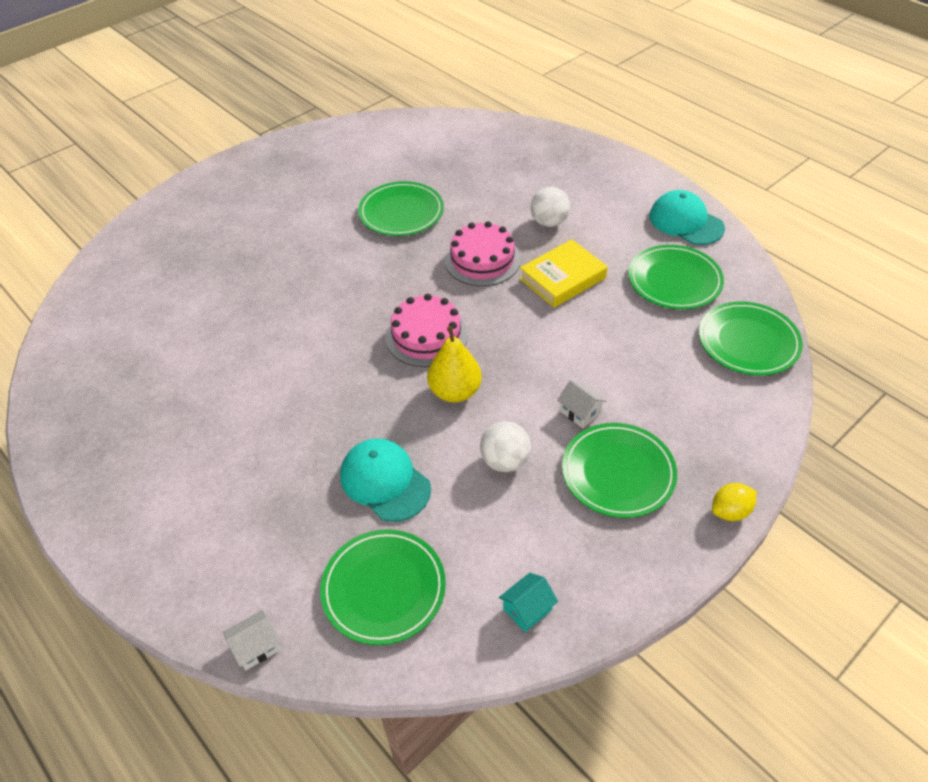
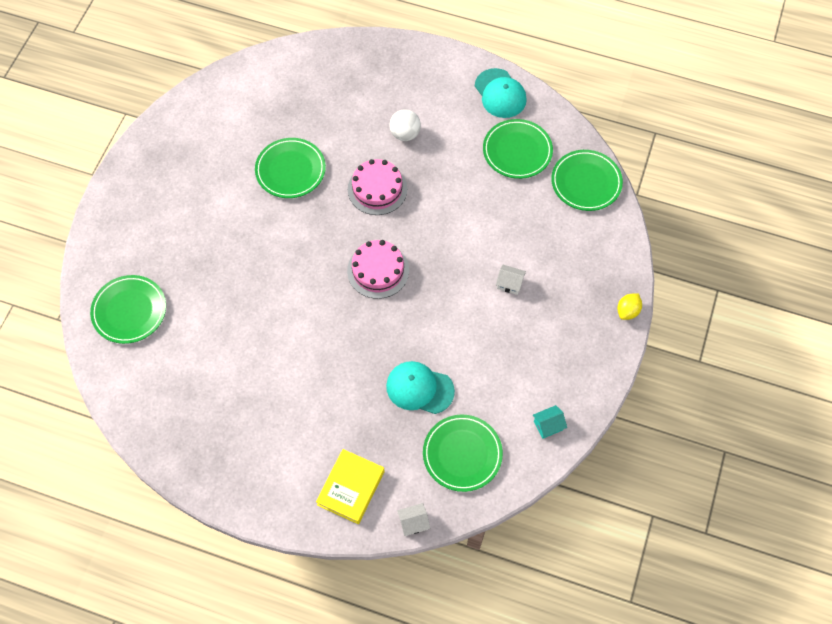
camera: 30 degrees left, 15 degrees up
(256, 647) = (413, 523): white house -> white house turned 45 degrees clockwise
(455, 392) = (423, 305): yellow pear -> none
(504, 461) = (483, 339): white ball -> none
(527, 609) = (548, 425): turquoise house -> turquoise house turned 45 degrees clockwise
(562, 278) = (442, 181): yellow book -> yellow book (351, 488)
(618, 473) = (553, 315): green plate -> green plate (129, 311)
(686, 222) = (500, 93): turquoise cap -> turquoise cap turned 135 degrees counterclockwise

